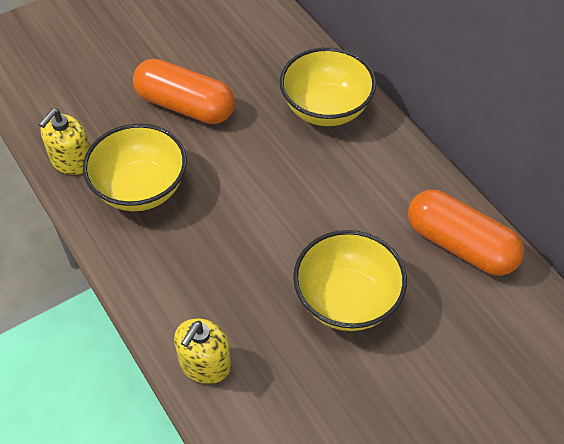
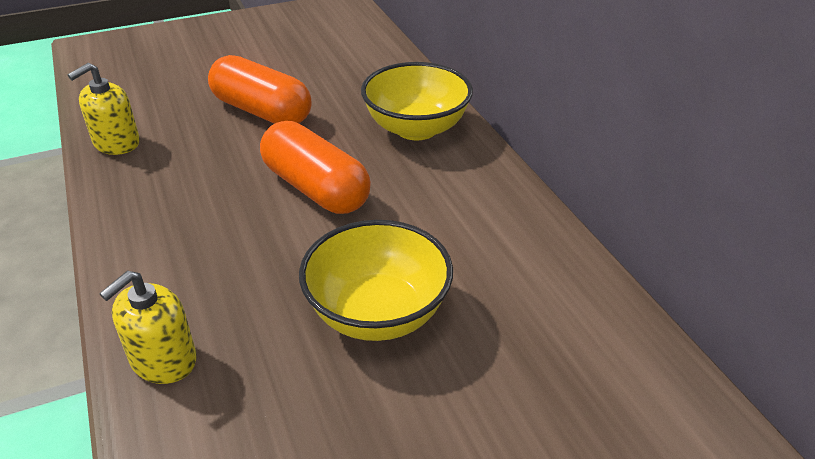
camera: 10 degrees right, 15 degrees down
(140, 189) = (177, 174): yellow bowl -> none
(460, 245) = (544, 273): orange capsule -> orange capsule (315, 188)

